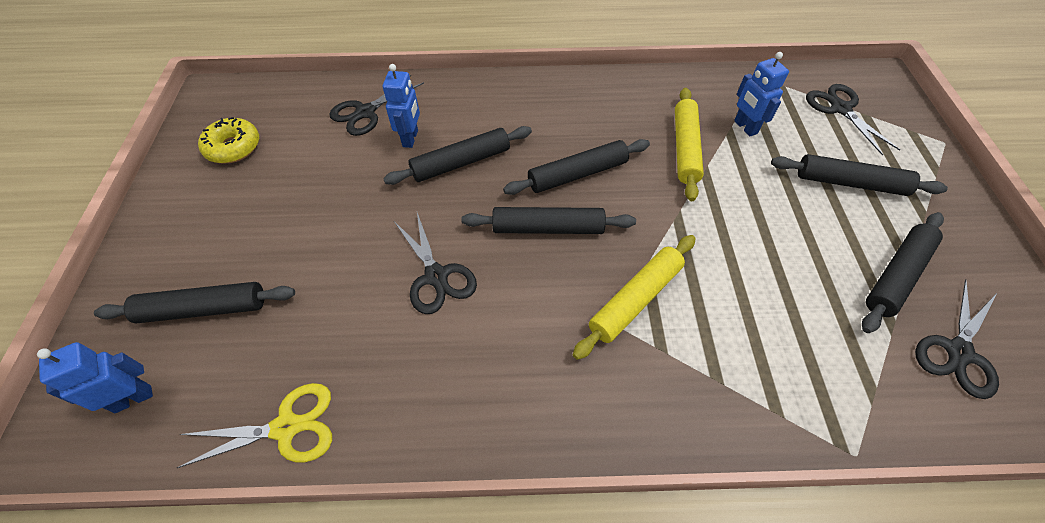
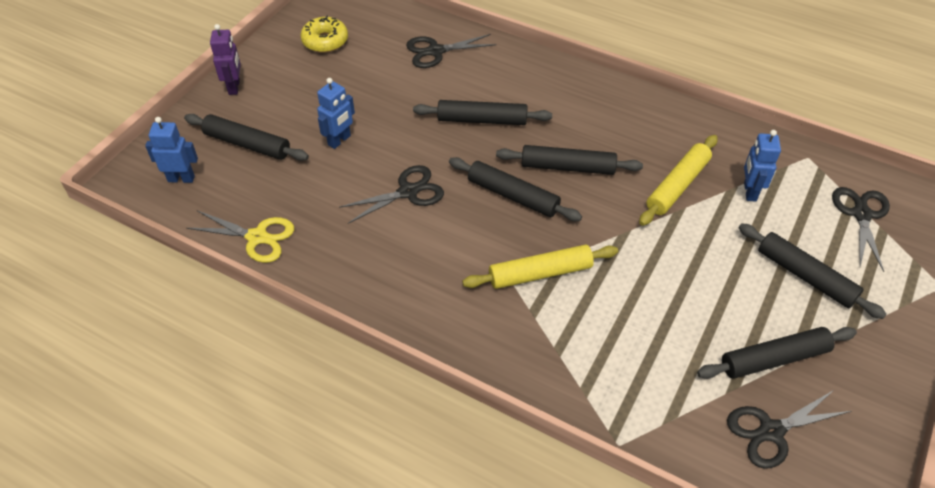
camera: 30 degrees right, 5 degrees down
(147, 245) = (234, 87): none -> purple robot
(411, 138) = (456, 86): blue robot -> blue robot (339, 140)
(436, 276) = (408, 192): black scissors -> black scissors turned 120 degrees counterclockwise

